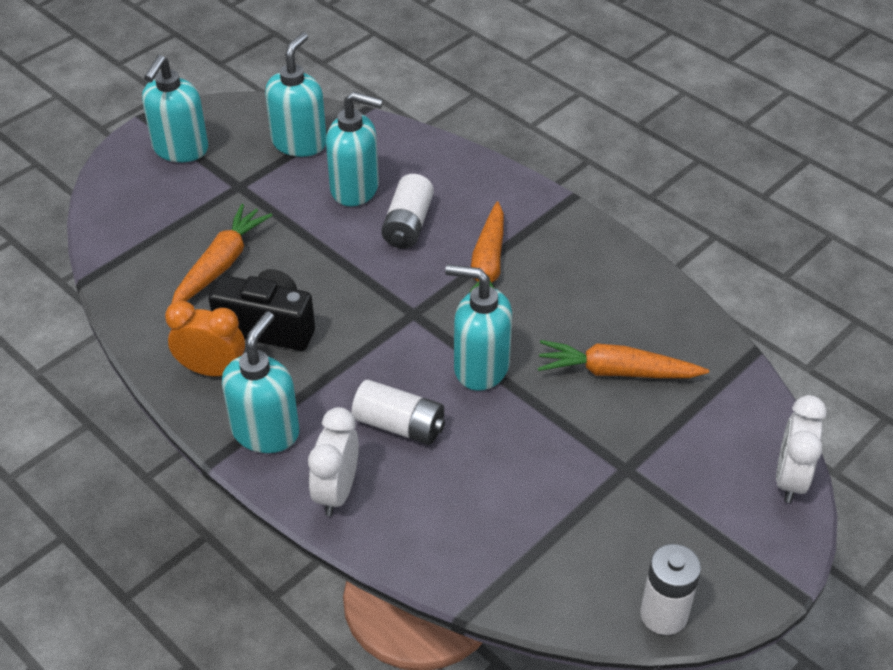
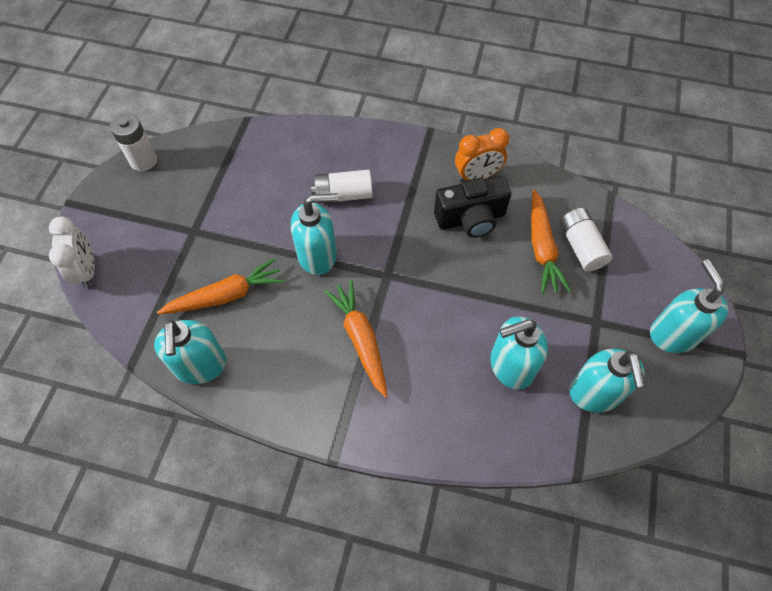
camera: 150 degrees right, 15 degrees up
(266, 431) = (415, 157): turquoise soap dispenser -> turquoise soap dispenser (200, 366)
(337, 491) = (351, 144): white clock -> none
(408, 225) = (445, 350): white battery -> white battery (581, 246)

